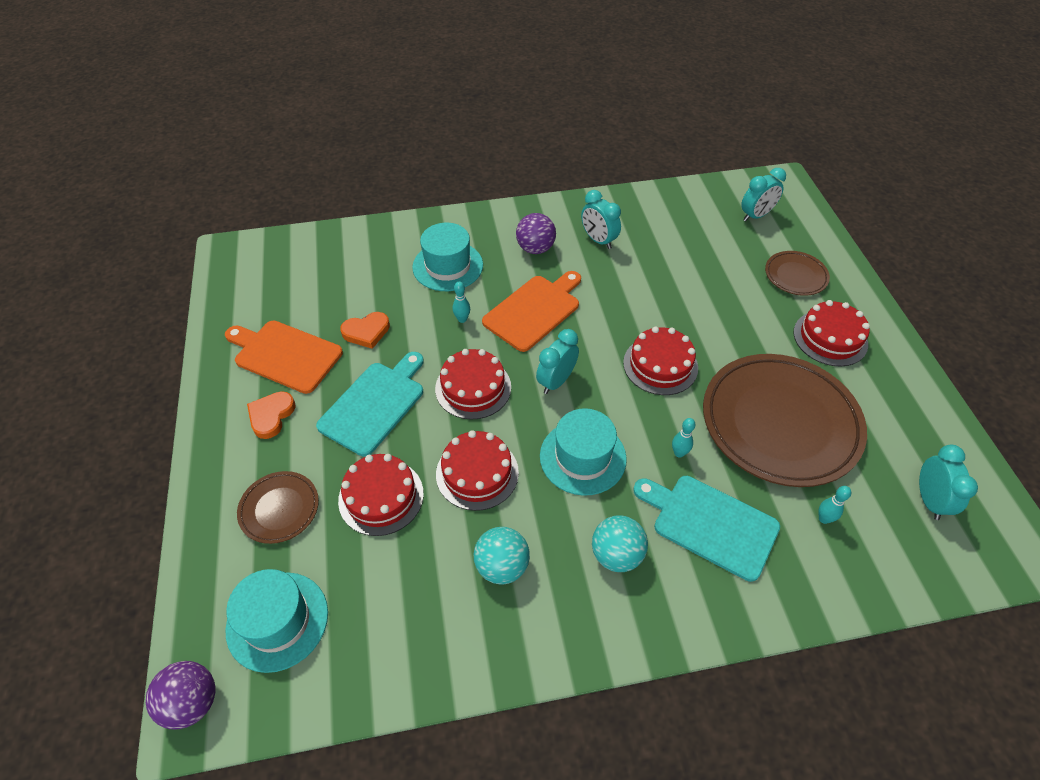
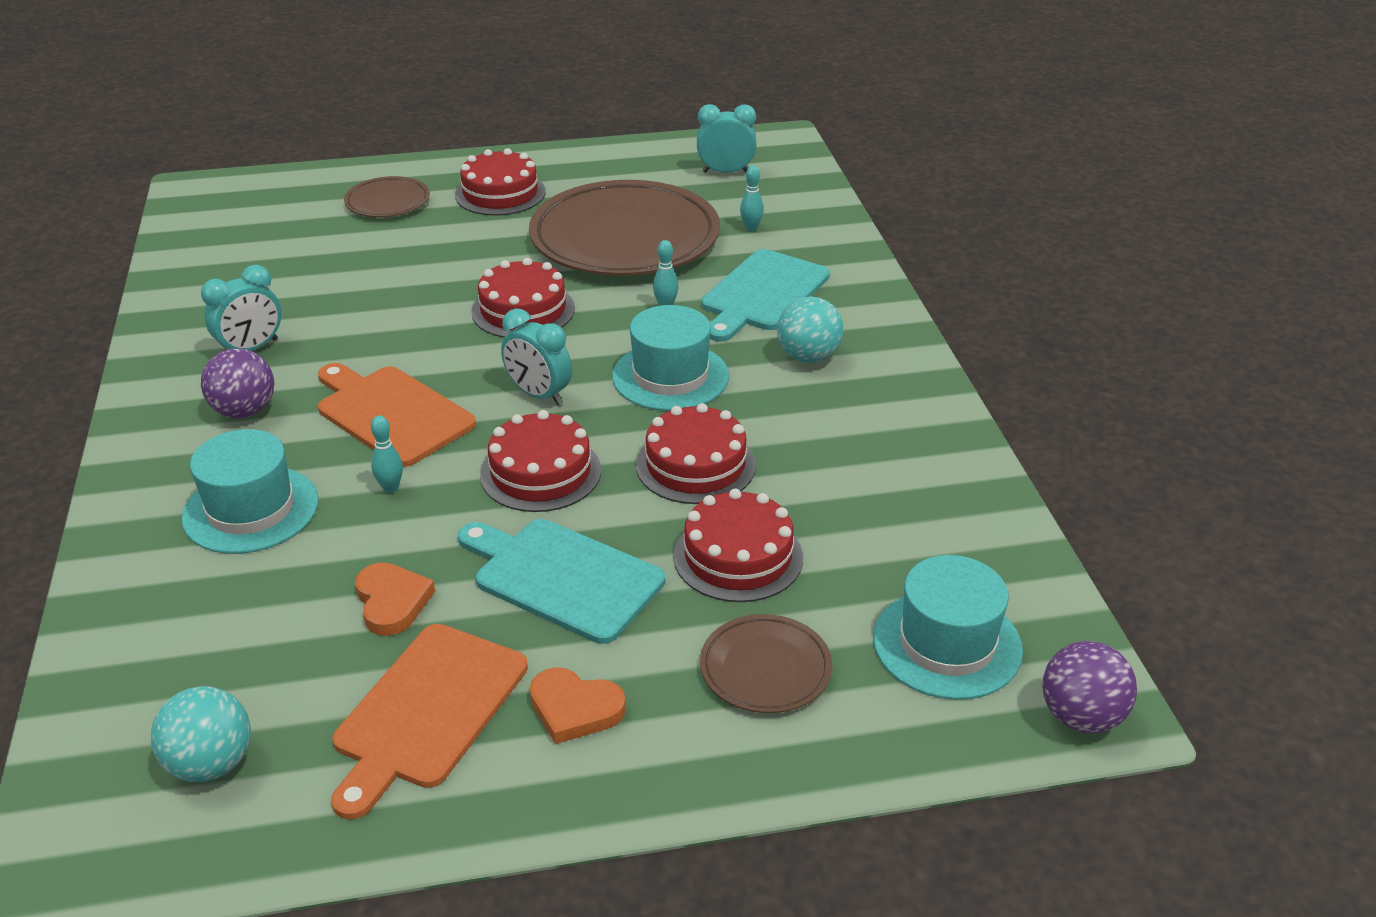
camera: 90 degrees left, 15 degrees down
(502, 566) = (834, 442): turquoise ball -> turquoise ball (211, 764)
(756, 216) = (256, 216): turquoise clock -> none

